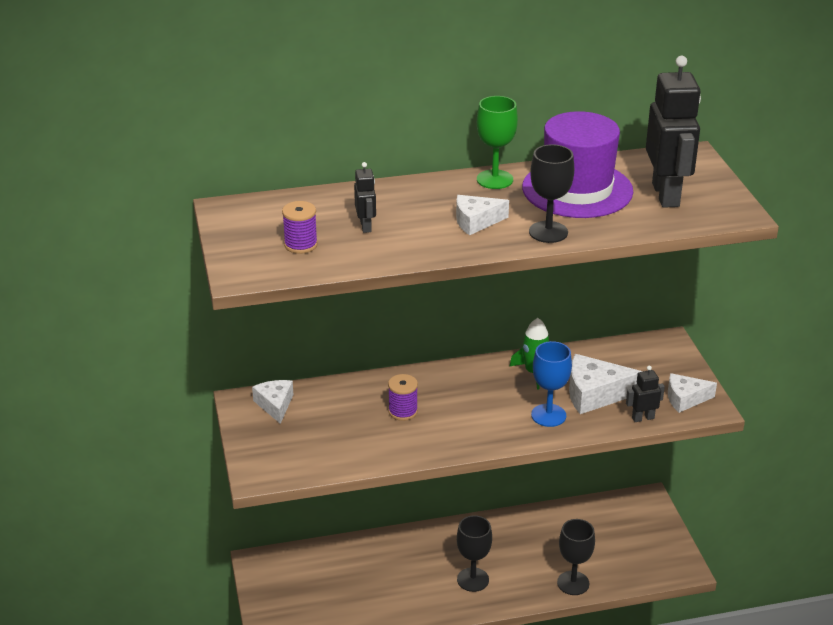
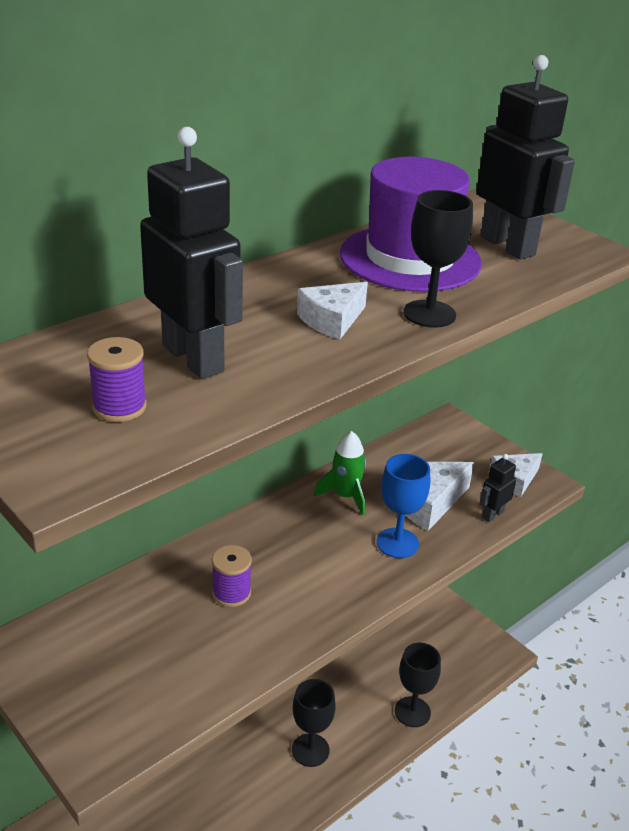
camera: 30 degrees left, 0 degrees up
(275, 405) = (60, 639): white cheese -> none
(366, 226) = (194, 358): black robot -> black robot, size x2.14
(494, 179) = (305, 265): green goblet -> none

